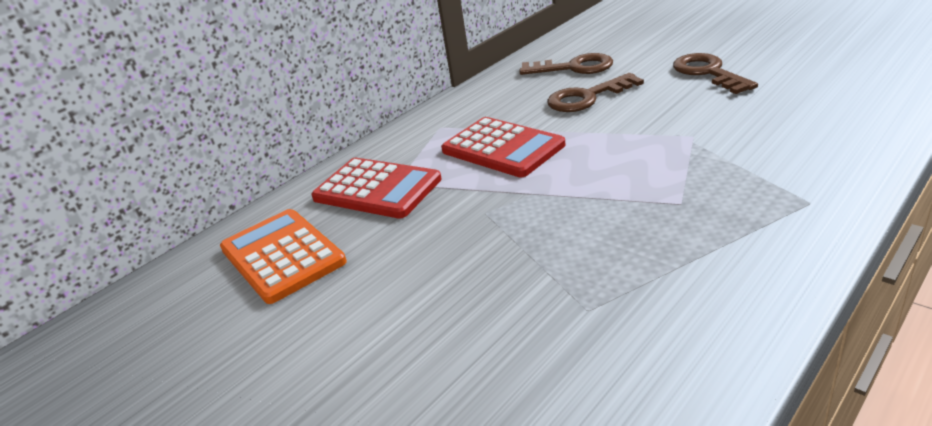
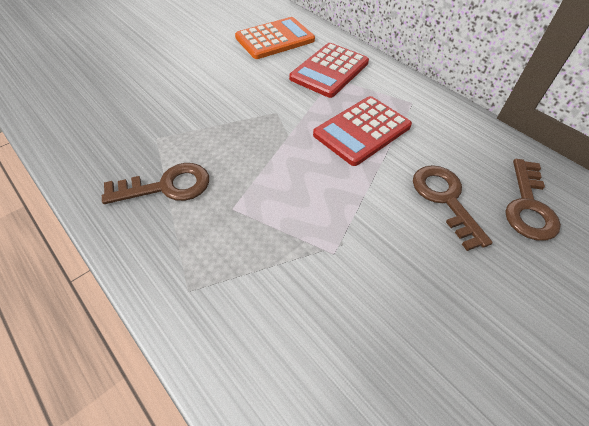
camera: 90 degrees right, 20 degrees up
(708, 72) = (490, 326): brown key -> brown key (167, 186)

